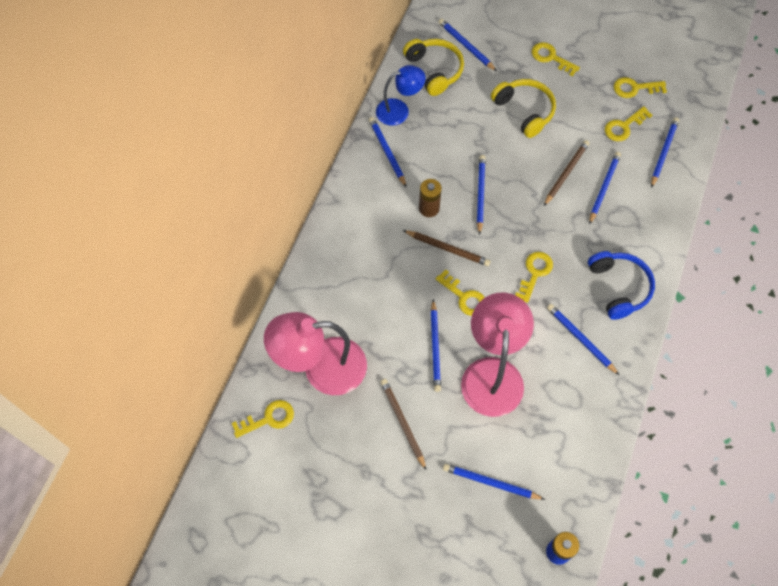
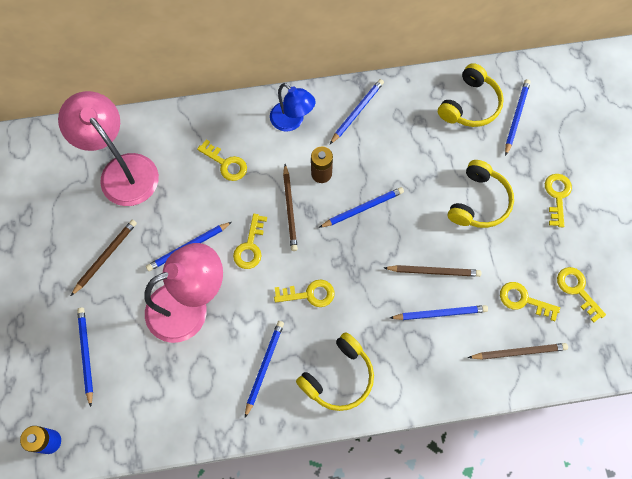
camera: 60 degrees right, 5 degrees up
(268, 419) = (59, 155): yellow key -> yellow key (226, 163)
(399, 110) = (407, 99): blue lamp -> blue lamp (292, 121)
(619, 287) = (338, 377): blue headphones -> yellow headphones
(663, 153) = (518, 352): blue pencil -> brown pencil

